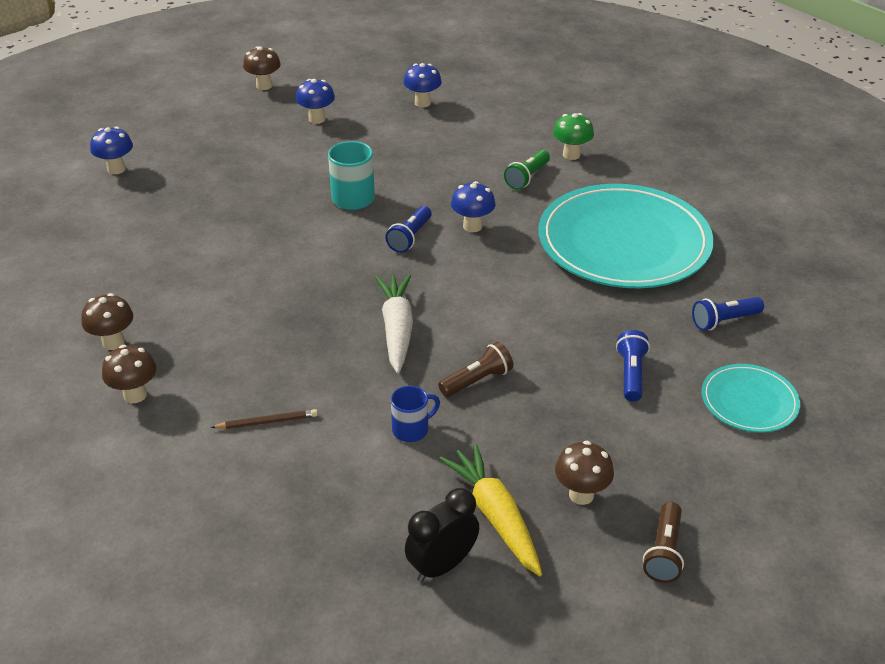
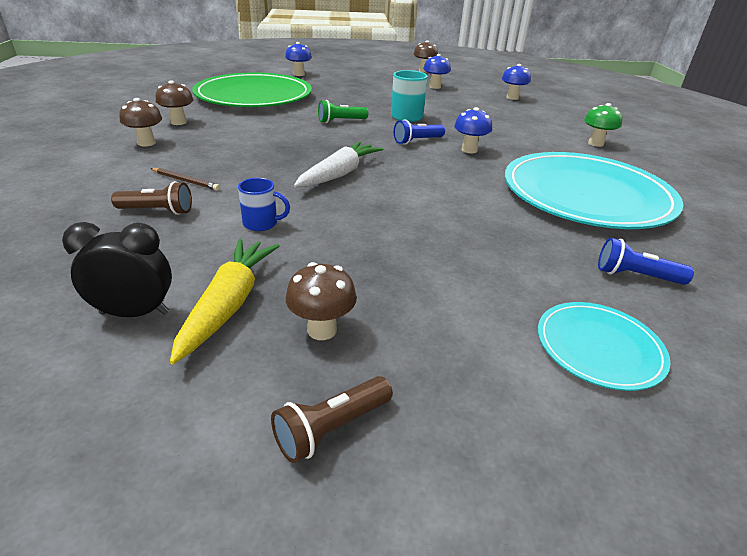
camera: 35 degrees right, 5 degrees down
(126, 246) = (254, 96): none -> green plate
(477, 380) = (352, 219): brown flashlight -> brown flashlight (157, 211)
(527, 177) = (544, 143): green flashlight -> green flashlight (341, 121)
(631, 374) = (489, 271): blue flashlight -> none

